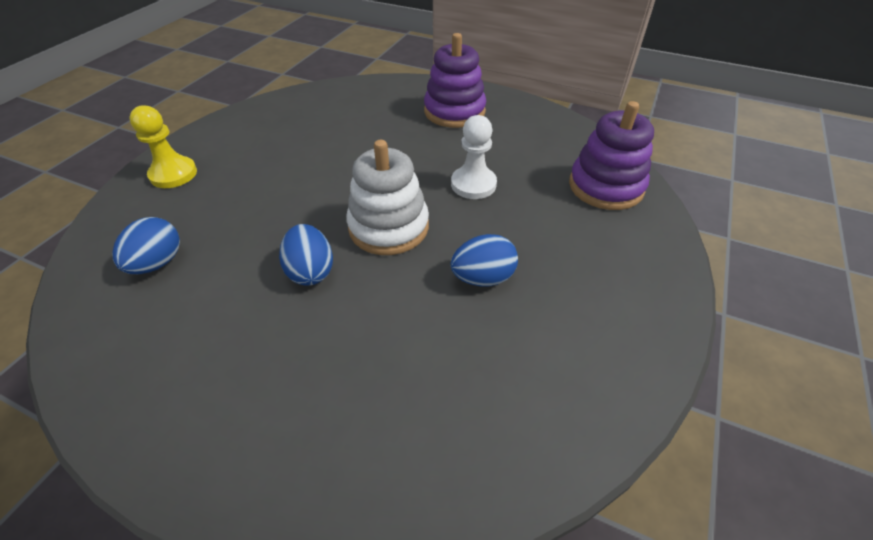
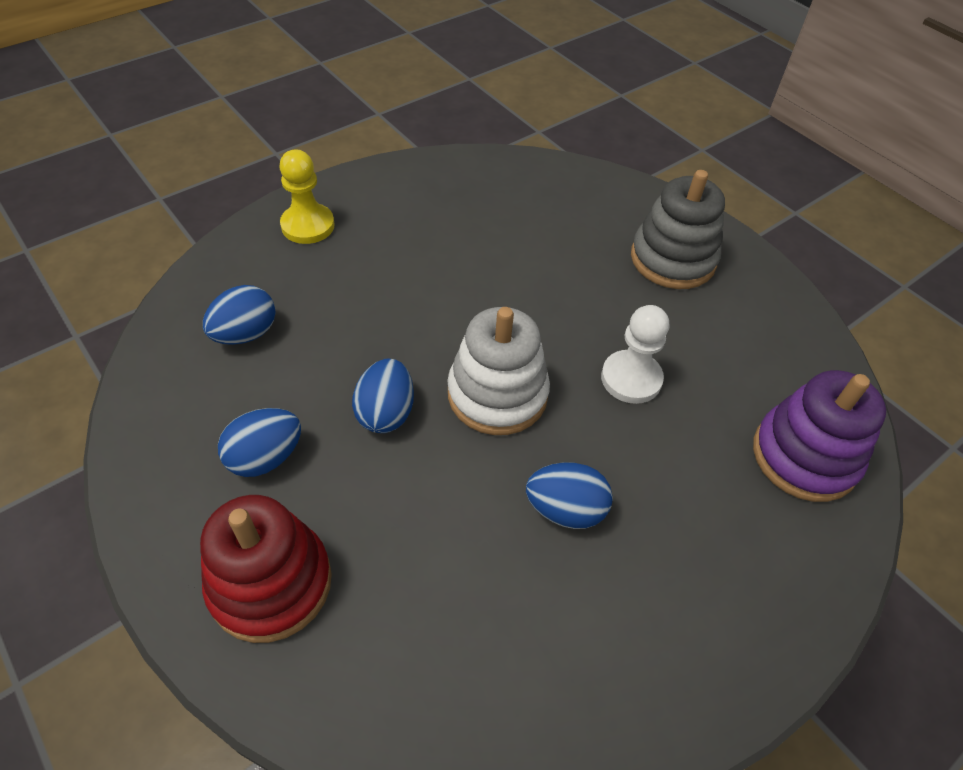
camera: 25 degrees right, 5 degrees up
(225, 343) = (265, 457): none -> blue egg
(283, 435) = (270, 583): none -> red stacking toy
(454, 111) = (672, 259): purple stacking toy -> grey stacking toy

